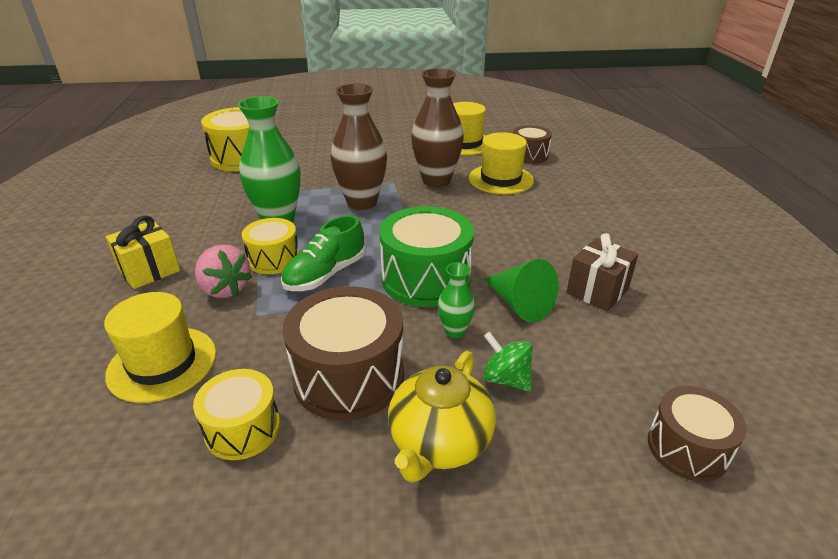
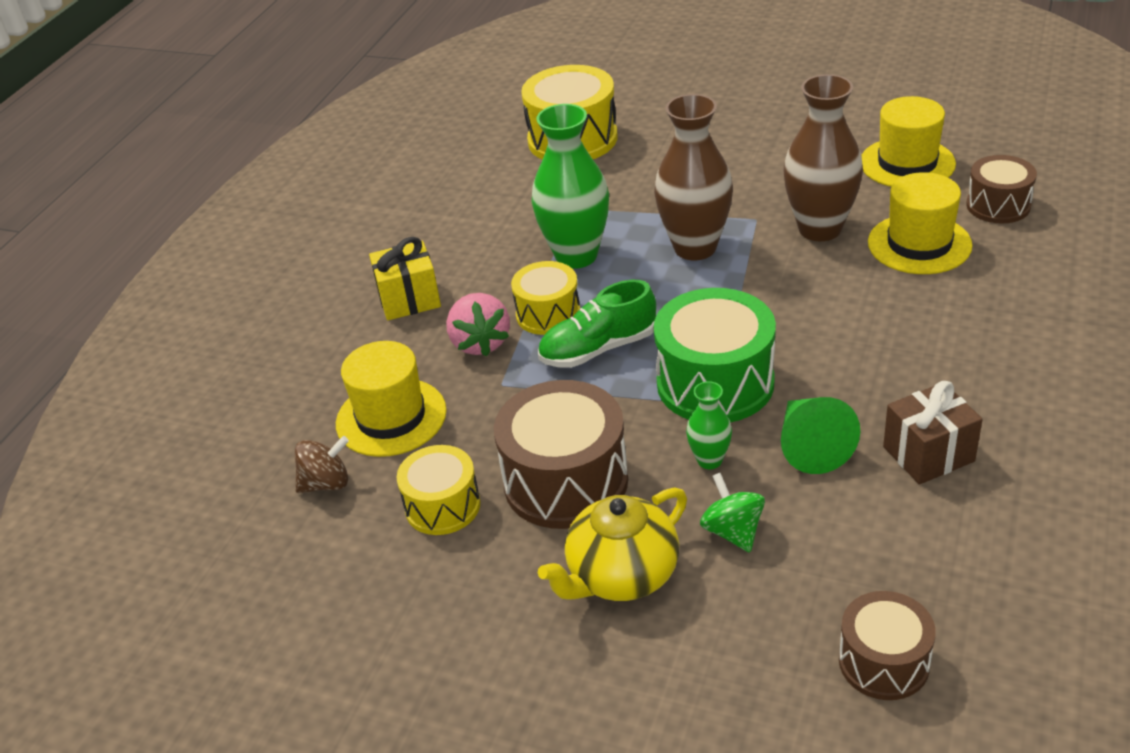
camera: 30 degrees right, 5 degrees up
(110, 441) = (326, 483): none -> brown spinning top

